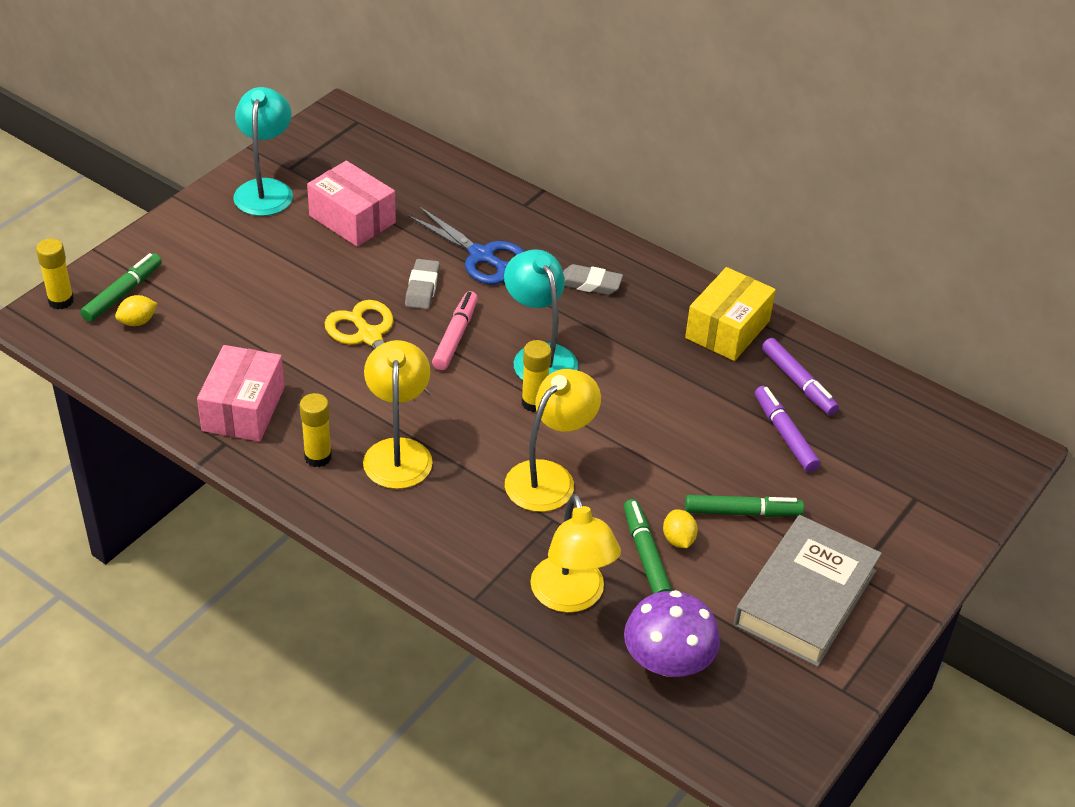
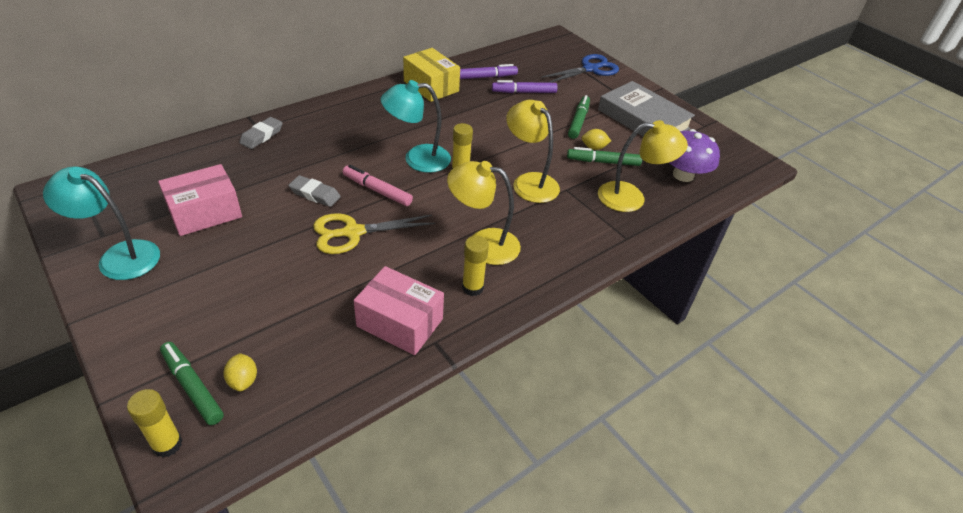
camera: 75 degrees left, 0 degrees up
(481, 256) = (299, 159): blue scissors -> blue scissors (590, 69)
(590, 284) = (359, 122): grey eraser -> grey eraser (261, 136)

